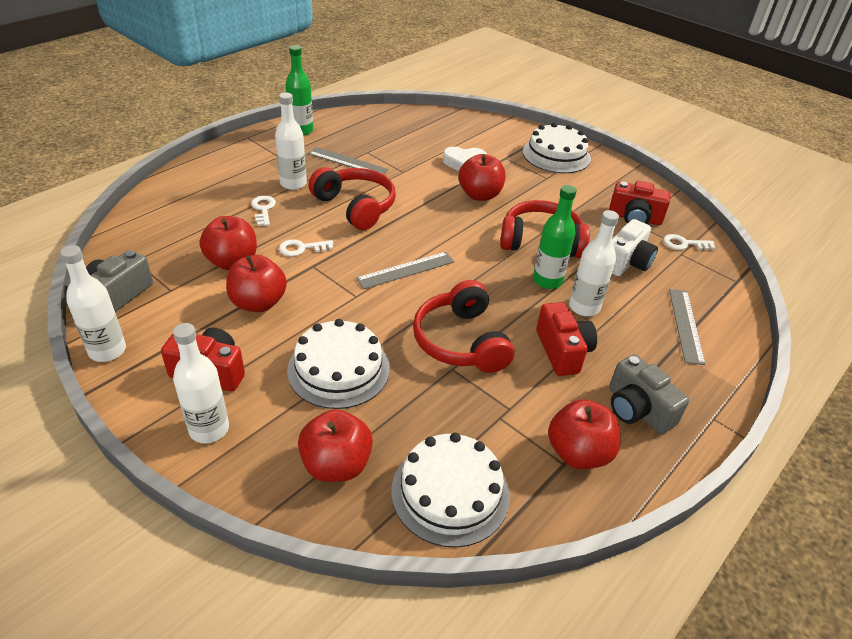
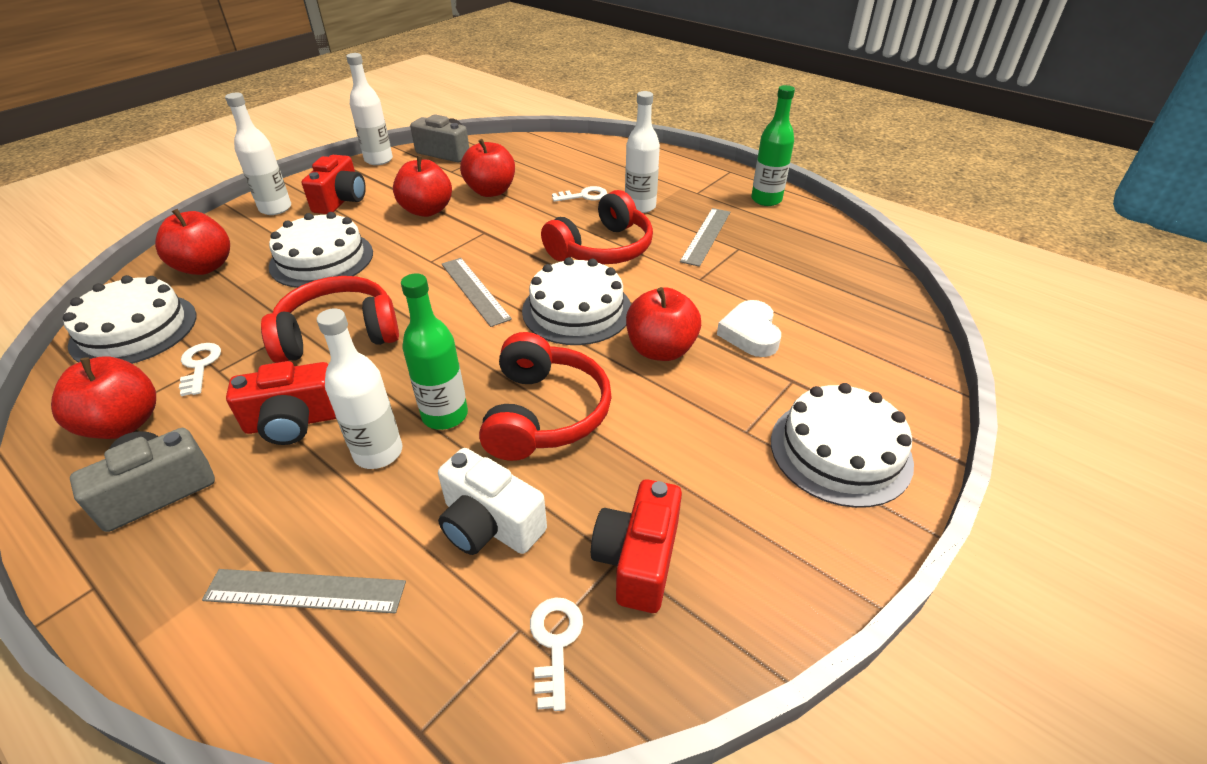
camera: 90 degrees right, 0 degrees up
(301, 248) = (514, 223): white key -> white key (199, 365)
(435, 223) = (577, 310): none -> white cake

